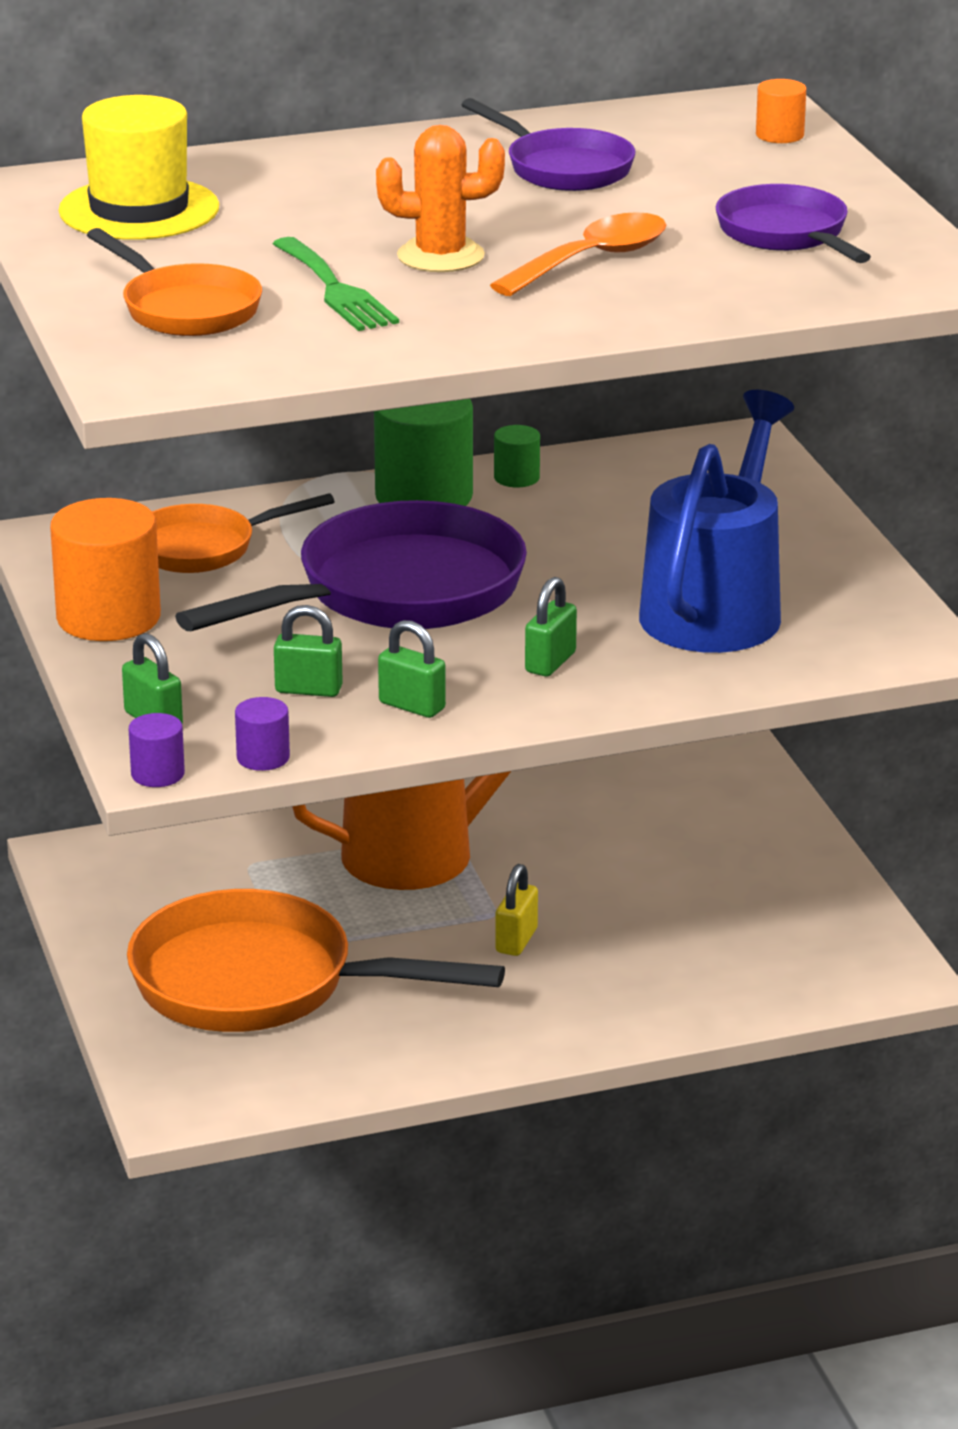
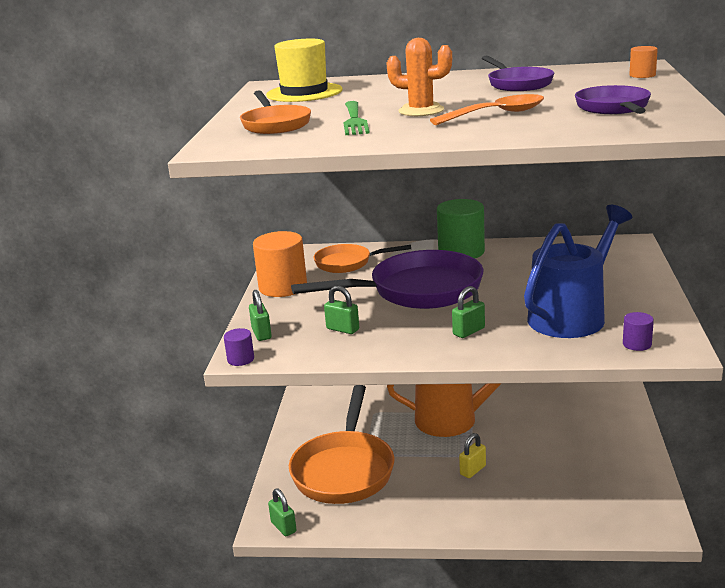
camera: 25 degrees right, 5 degrees down
(260, 984) = (344, 470): orange pan -> orange pan turned 120 degrees counterclockwise
(263, 757) = (295, 358): purple cylinder -> purple cylinder (637, 344)
(412, 706) = (385, 343): green padlock -> green padlock (283, 527)
(516, 478) = (509, 248): green cylinder -> none

